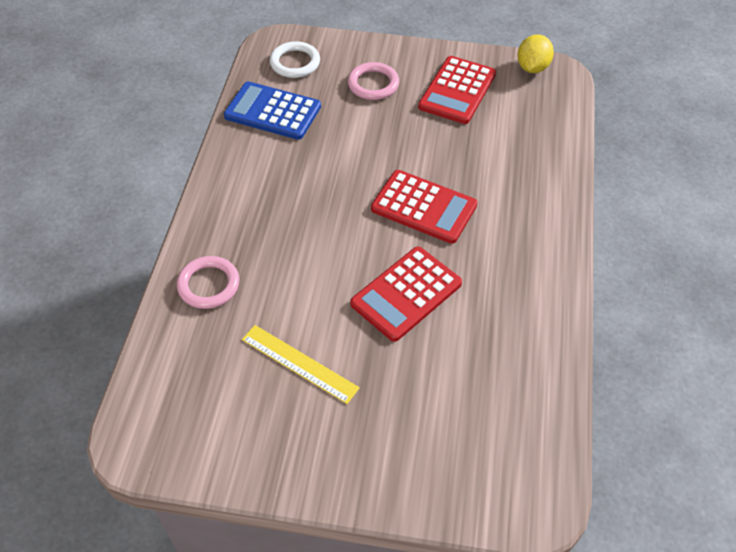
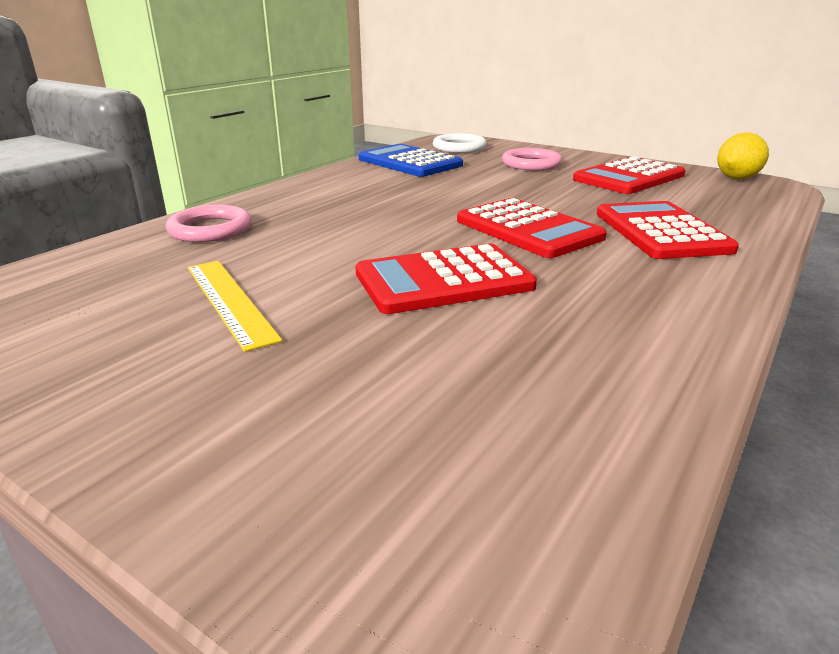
camera: 25 degrees right, 25 degrees down
(506, 181) = (661, 231): none -> red calculator

